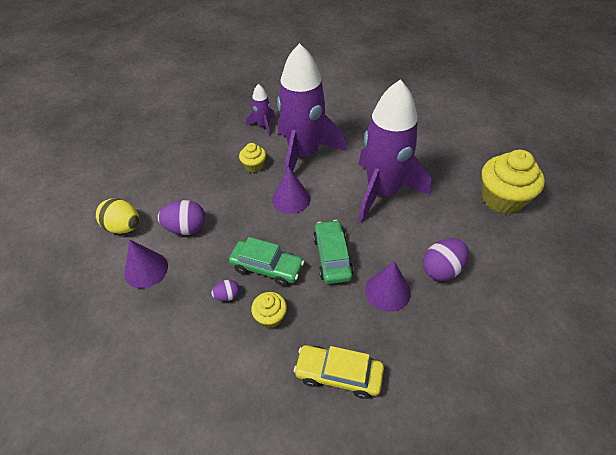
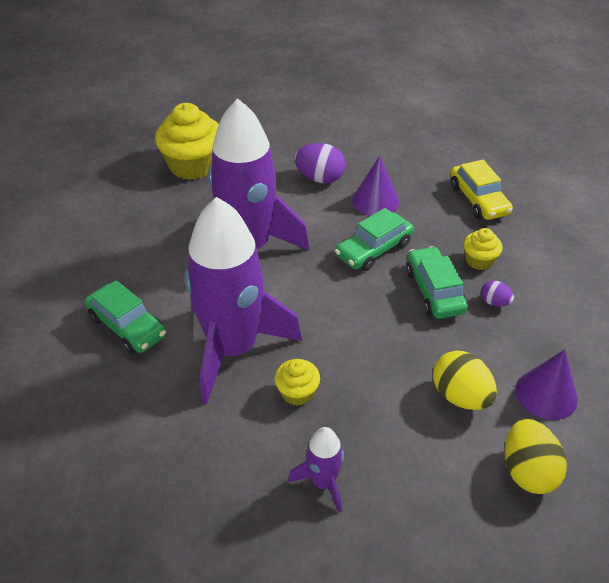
camera: 125 degrees left, 5 degrees down
(186, 228) = (460, 396): purple egg -> yellow egg
(263, 126) = (198, 435): purple rocket -> purple rocket (323, 482)
(291, 199) = (325, 320): purple cone -> none
(353, 123) = (127, 326): none -> green car

